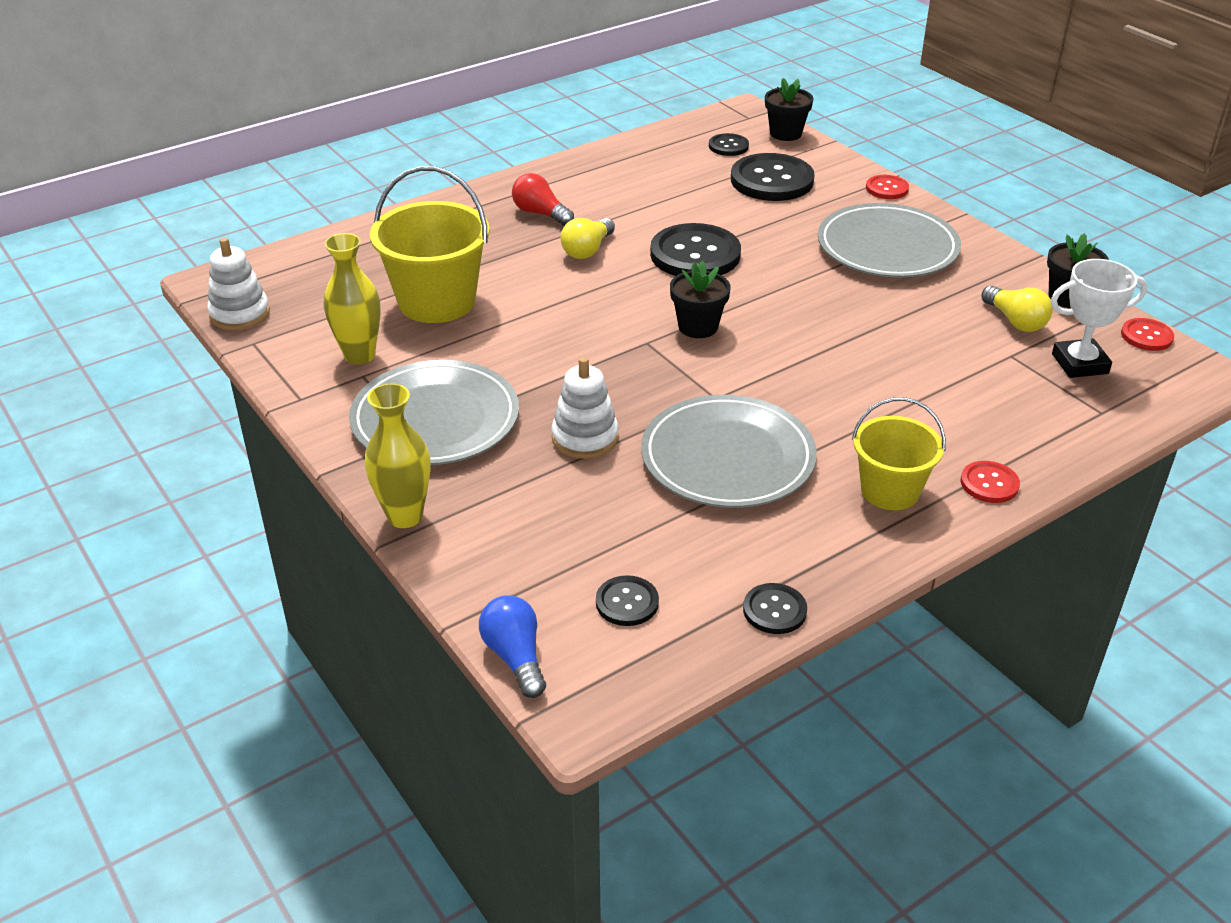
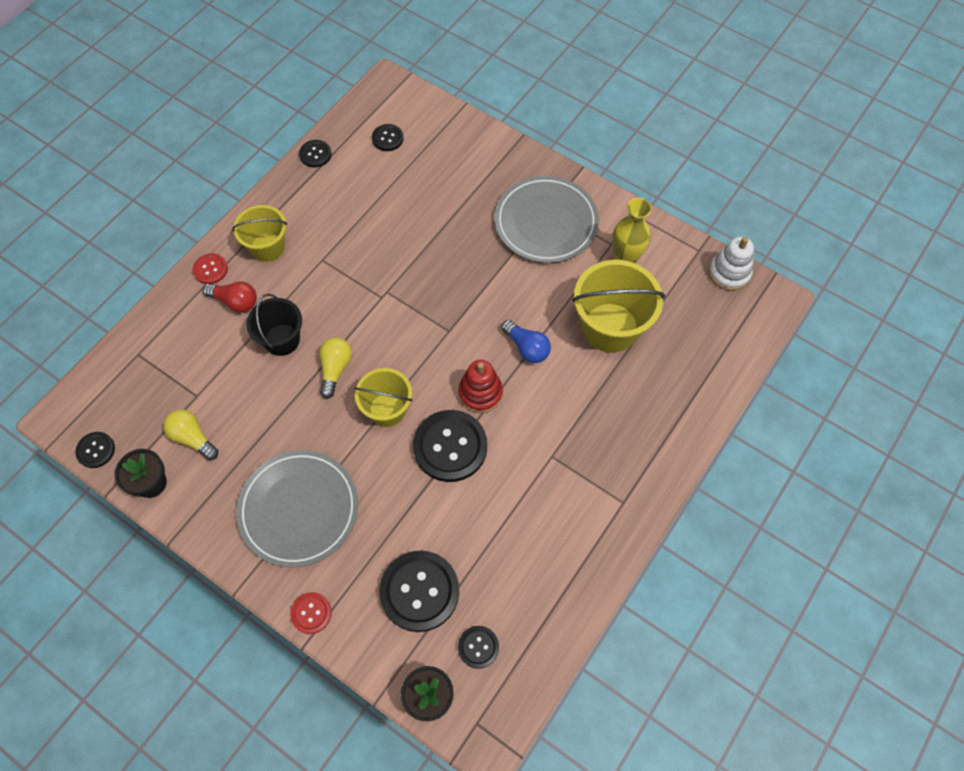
camera: 160 degrees right, 25 degrees up
(405, 516) = (521, 154): yellow vase -> none
(515, 657) = (427, 98): blue light bulb -> blue light bulb (527, 347)
(540, 213) = (596, 464): red light bulb -> red light bulb (235, 302)
(585, 438) = (453, 234): white stacking toy -> none
(587, 250) = (535, 425): yellow light bulb -> yellow light bulb (335, 369)
(636, 284) = (480, 393): none -> red stacking toy
(698, 327) = (419, 358): black flower pot -> none
(727, 458) = (365, 244): grey plate -> none
(759, 294) = (387, 410): none -> yellow bucket
(884, 382) = (282, 340): none -> black bucket
(1079, 364) = (148, 401): white trophy -> none
(1146, 336) = (96, 450): red button -> black button

